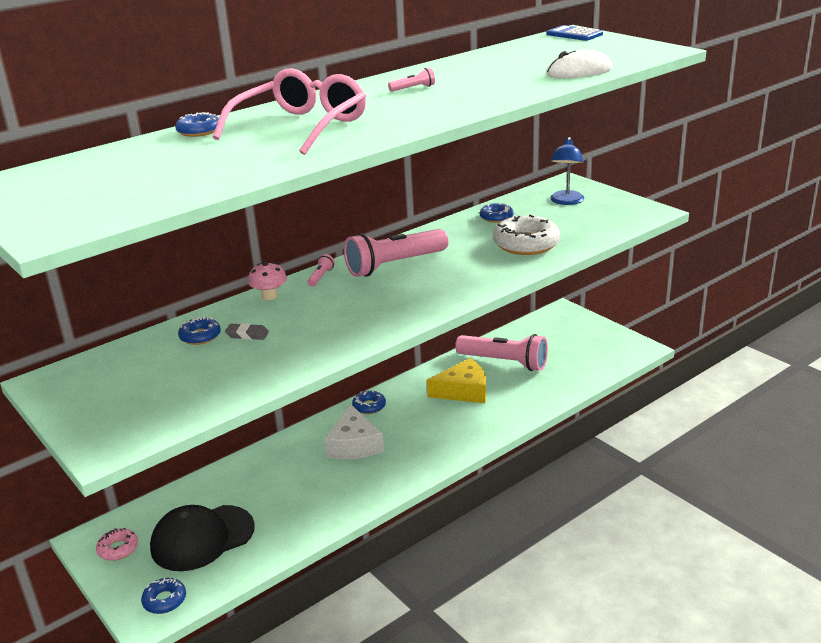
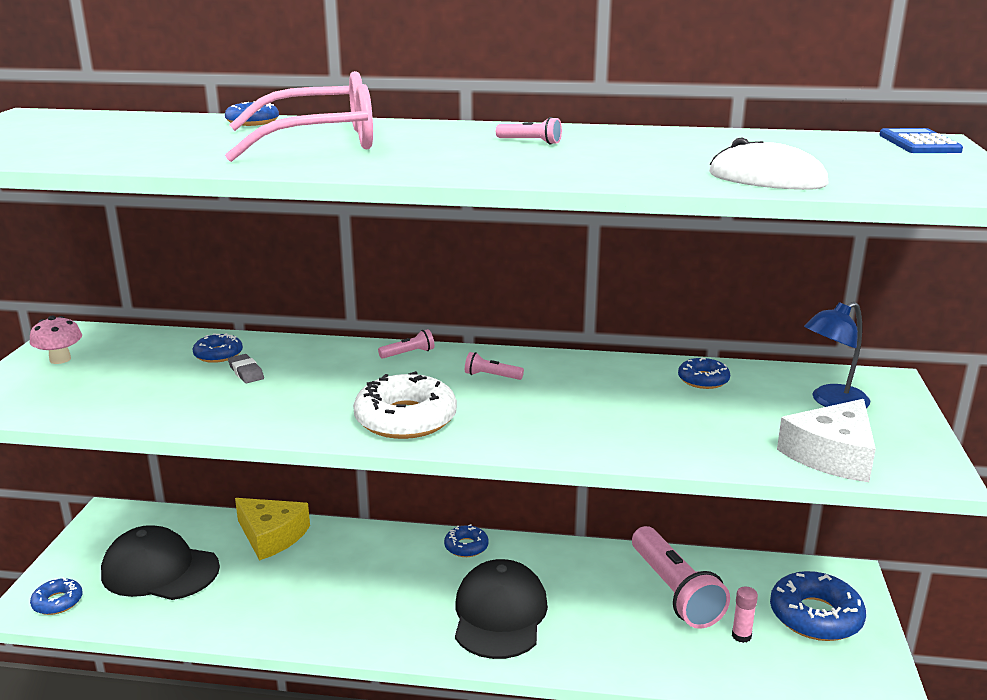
camera: 45 degrees right, 5 degrees down
(118, 549) = (108, 536): pink donut -> none
(269, 296) = (335, 349): pink mushroom -> pink mushroom (60, 359)
(354, 445) = (392, 575): white cheese -> white cheese (832, 455)
(394, 265) = (491, 376): pink flashlight -> pink flashlight, size x0.40
(444, 424) = (499, 614): none -> black cap
(463, 391) = (578, 593): yellow cheese -> yellow cheese (271, 536)
(526, 244) = (671, 425): white donut -> white donut (405, 419)
(560, 362) = (741, 636): none -> pink glue stick
(575, 336) = (815, 616): none -> blue donut

